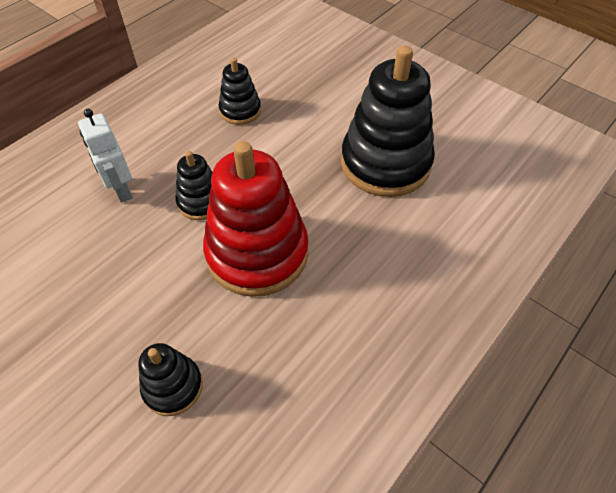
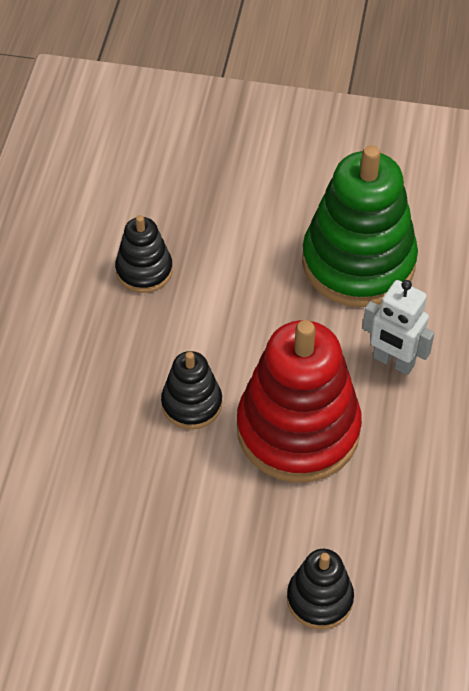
camera: 30 degrees left, 0 degrees up
(121, 190) = (88, 435): white robot -> white robot (393, 362)
(385, 163) = (358, 262): black stacking toy -> green stacking toy

